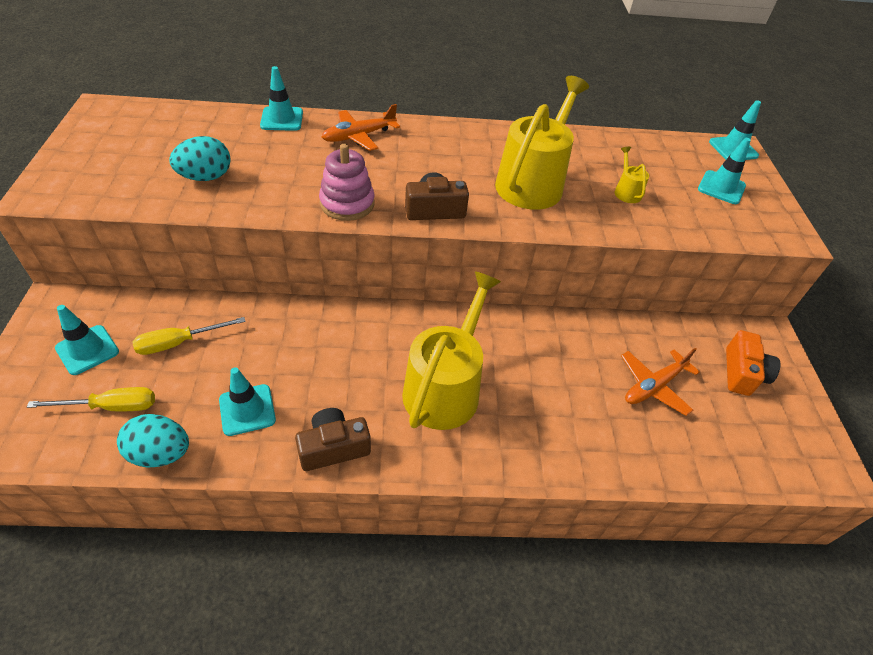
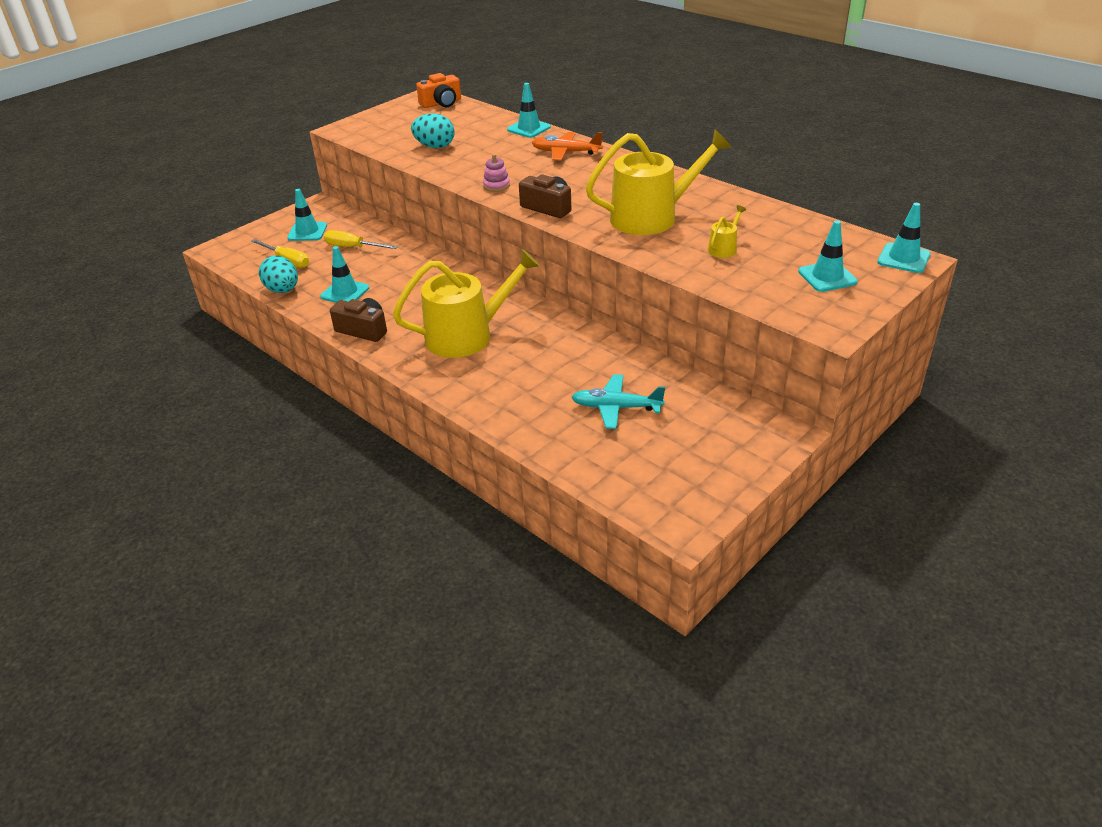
camera: 50 degrees right, 10 degrees down
(347, 203) = (496, 185): pink stacking toy -> pink stacking toy, size x0.59
(654, 386) = (616, 407): orange plane -> turquoise plane
(742, 373) = (709, 439): orange camera -> orange camera (441, 103)

